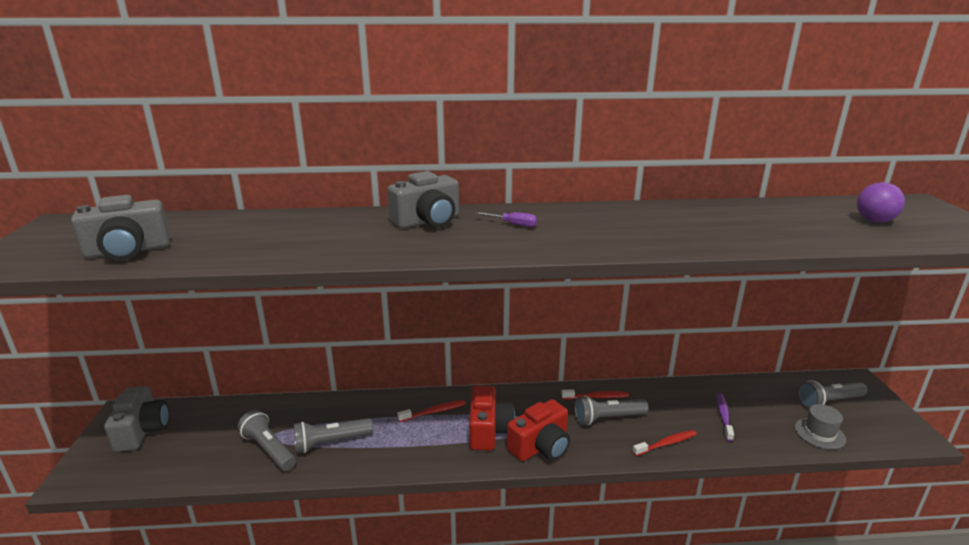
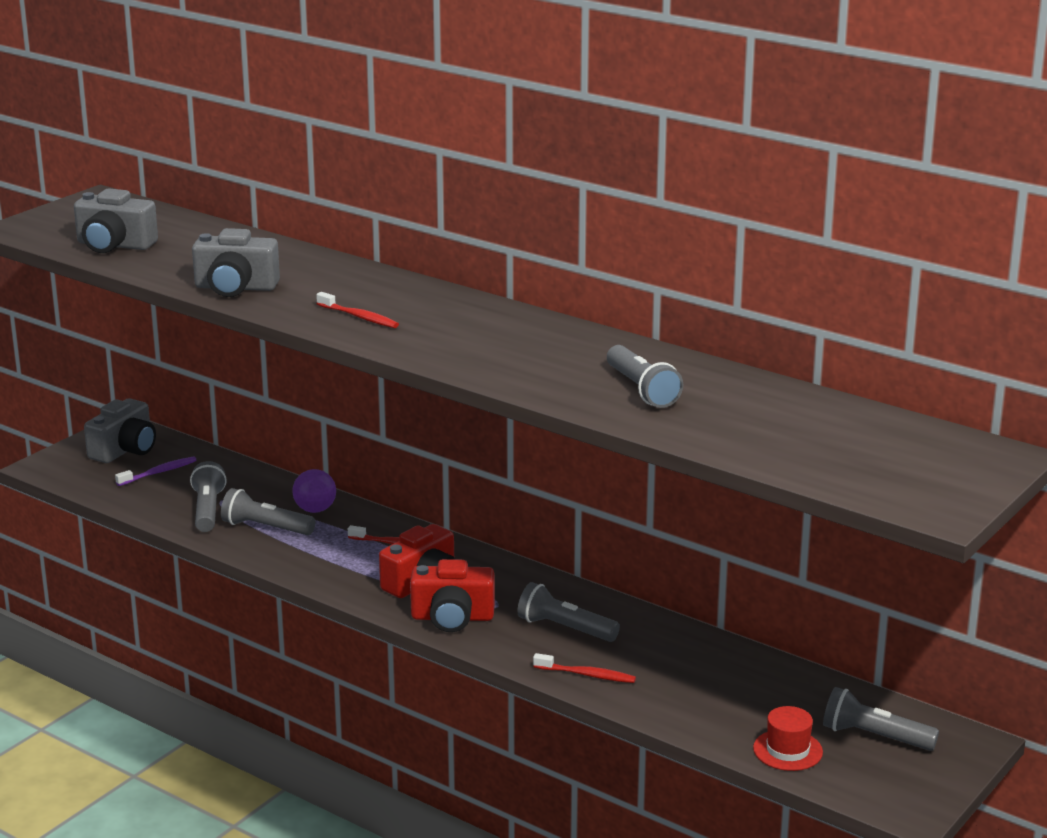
camera: 40 degrees right, 0 degrees up
(428, 221) = (387, 293): grey camera -> grey camera (235, 288)
(513, 224) = (457, 322): purple screwdriver -> none
(596, 397) = (588, 606): red toothbrush -> red toothbrush (359, 317)
(708, 227) = (641, 390): none -> grey flashlight
(723, 416) = (703, 686): purple toothbrush -> purple toothbrush (158, 473)
(819, 433) = (787, 750): grey hat -> red hat
(874, 221) = (853, 449): purple ball -> purple ball (315, 510)

